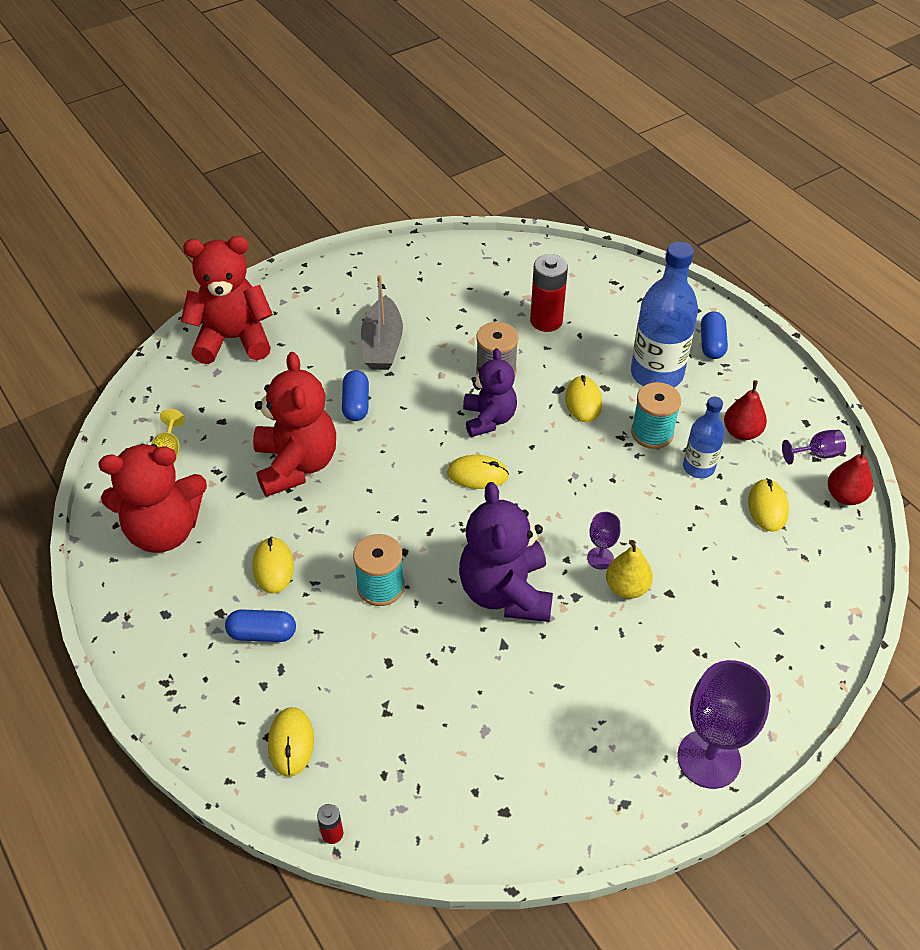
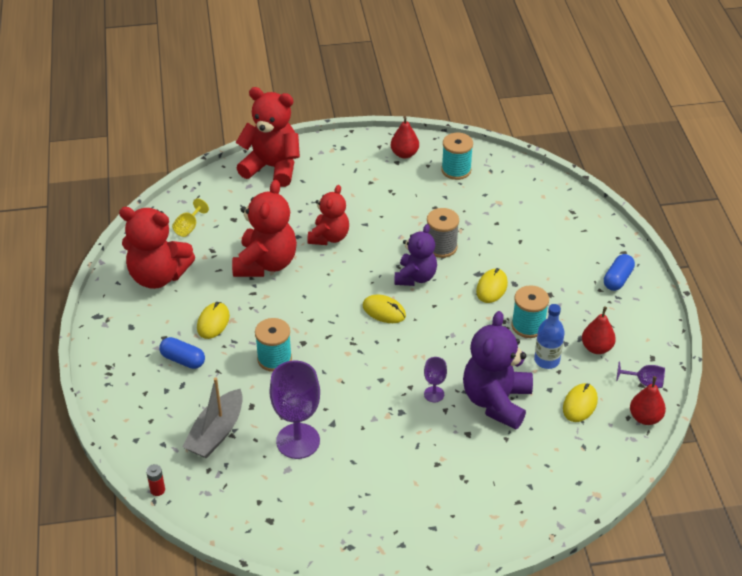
camera: 25 degrees right, 5 degrees down
(291, 743) = (163, 429): yellow mouse -> none
(356, 404) = (329, 237): blue capsule -> red teddy bear
(382, 344) = (372, 203): grey boat -> grey boat (216, 432)
(385, 273) = (404, 154): none -> red pear
(456, 274) = (456, 170): none -> turquoise spool
(506, 592) = (355, 392): purple teddy bear -> purple teddy bear (496, 401)
(546, 321) = (501, 223): red battery -> none
(627, 587) = (440, 419): yellow pear -> none
(656, 374) = (560, 286): blue bottle -> none
(709, 759) = (424, 543): purple goblet -> purple goblet (298, 441)

